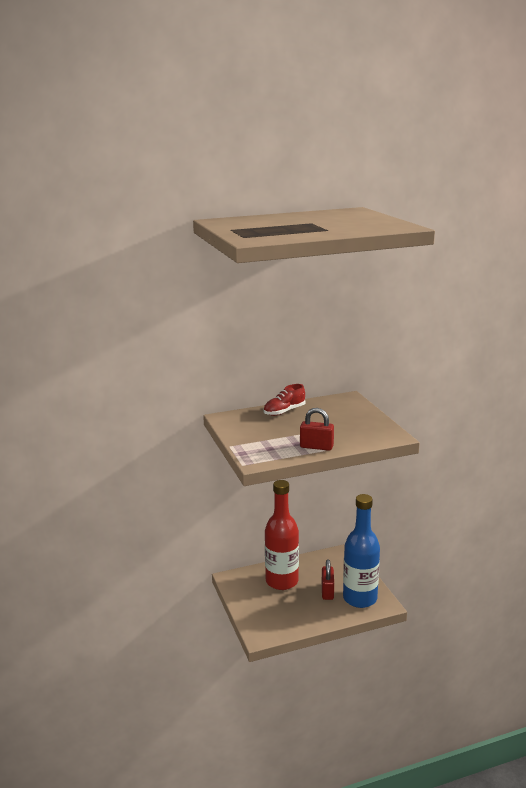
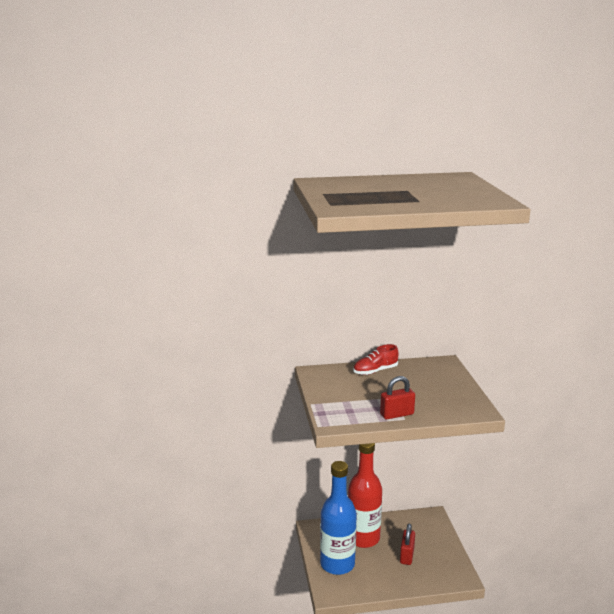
camera: 10 degrees right, 0 degrees up
(316, 447) = (397, 414): red padlock -> red padlock turned 45 degrees counterclockwise
(360, 598) = (438, 568): blue bottle -> blue bottle (337, 564)

